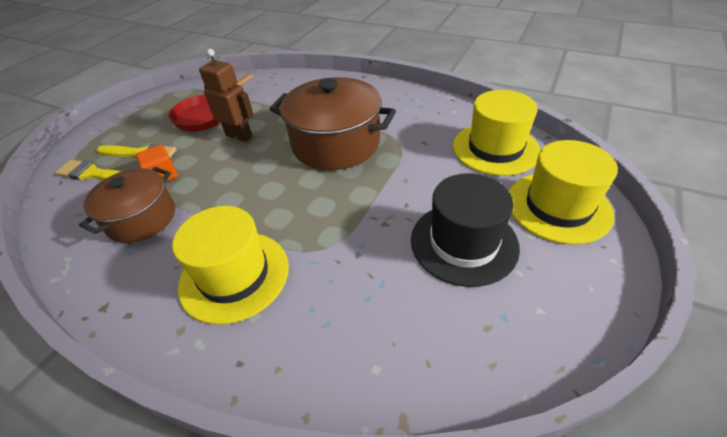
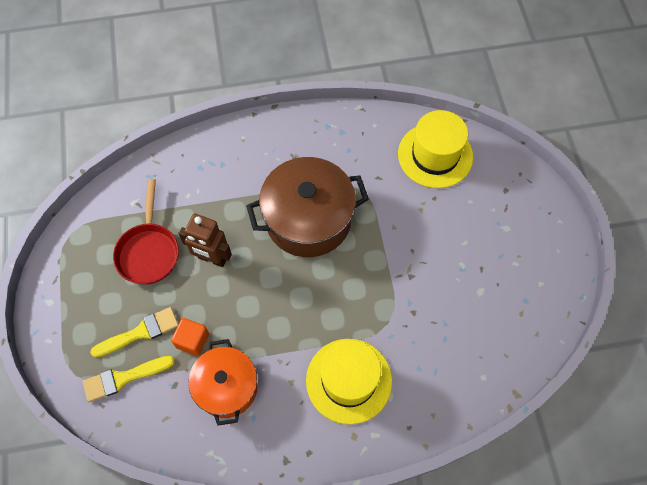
camera: 40 degrees left, 20 degrees up
(142, 218) = (226, 387): brown pot -> orange pot
(239, 136) = (212, 258): brown robot -> brown robot turned 150 degrees counterclockwise
(463, 242) = (471, 261): black hat -> none
(558, 206) = (508, 193): yellow hat -> none

